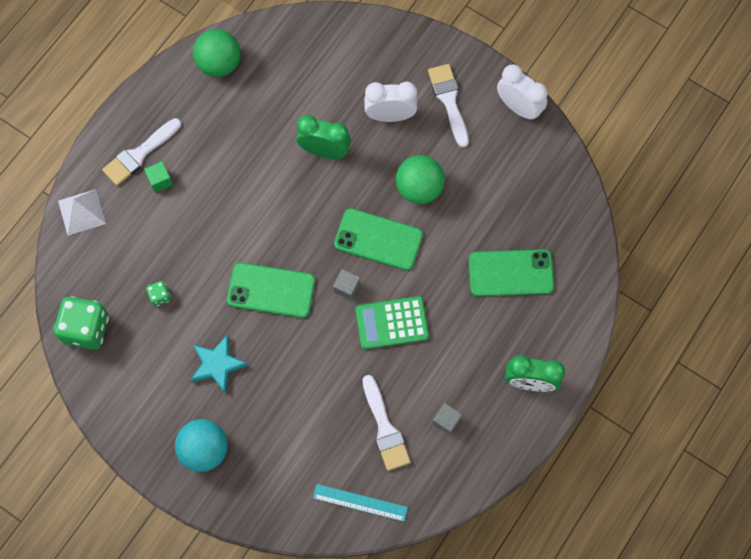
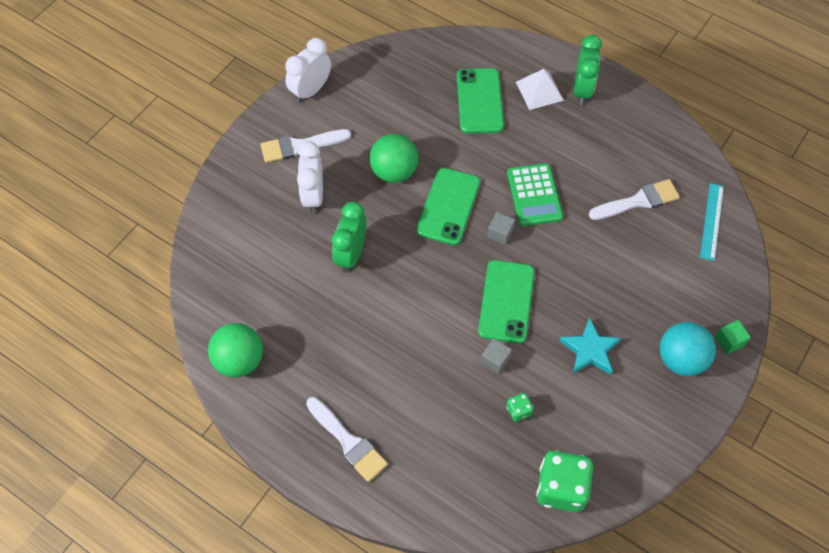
camera: 90 degrees left, 10 degrees down
(82, 212) = (420, 503): white pyramid -> white pyramid (539, 91)
(160, 180) = (381, 417): green cube -> green cube (729, 341)
(446, 421) = (625, 153): grey cube -> grey cube (495, 360)

